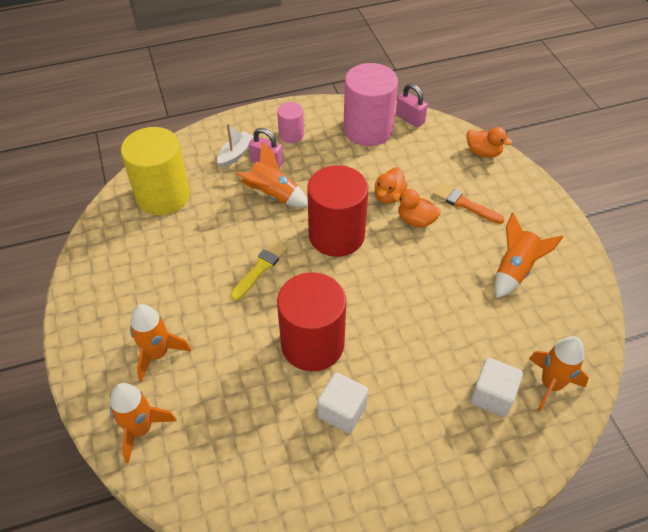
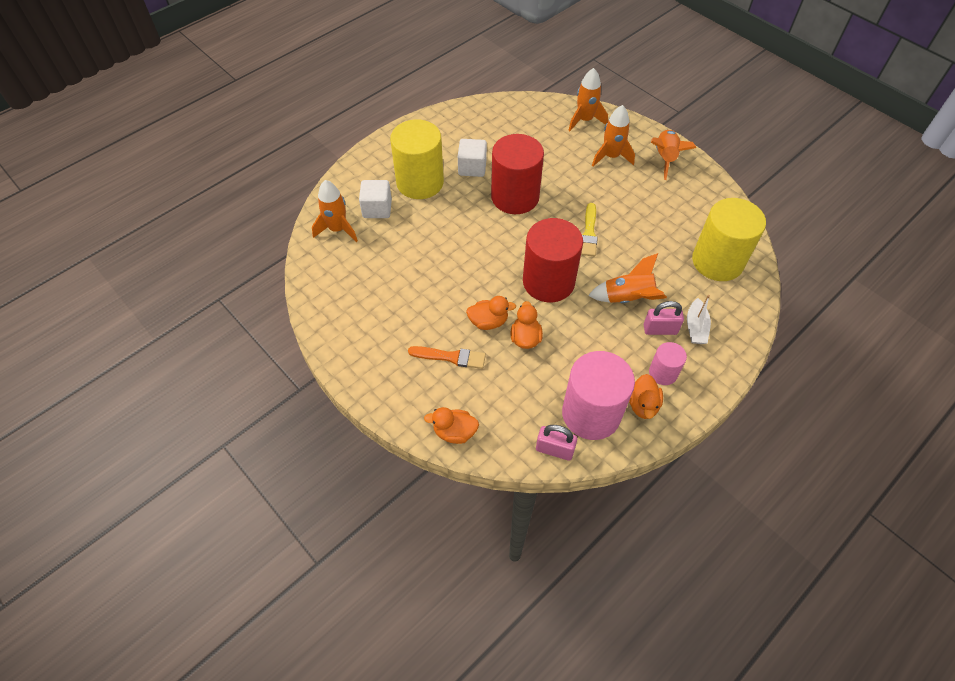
camera: 155 degrees right, 5 degrees up
(324, 122) = (643, 405): none -> orange duck
(422, 415) = (420, 182): none -> yellow cylinder
(515, 270) = (384, 307): orange rocket -> orange rocket (665, 158)

